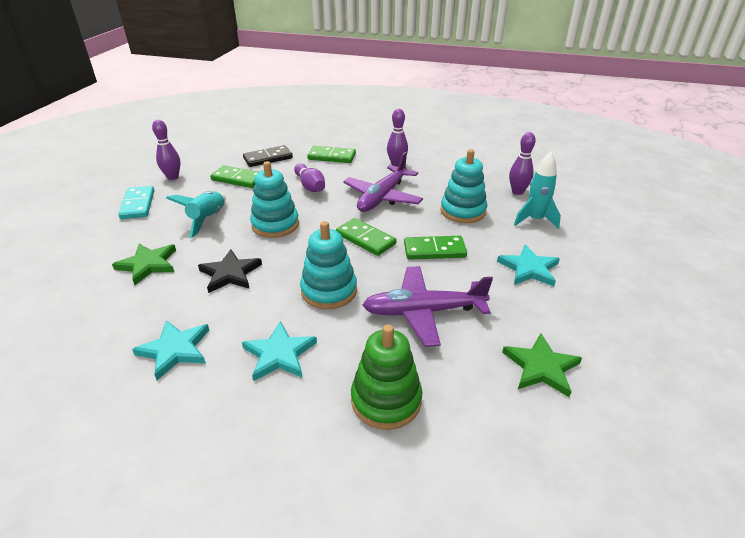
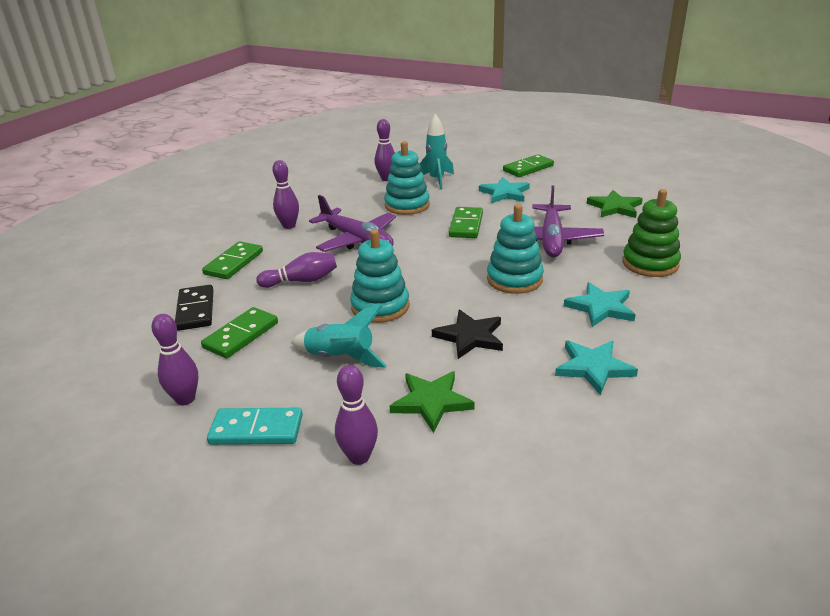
camera: 75 degrees left, 5 degrees down
(100, 244) = (359, 457): none -> purple bowling pin
(365, 239) = (434, 255): green domino -> green domino (528, 168)

